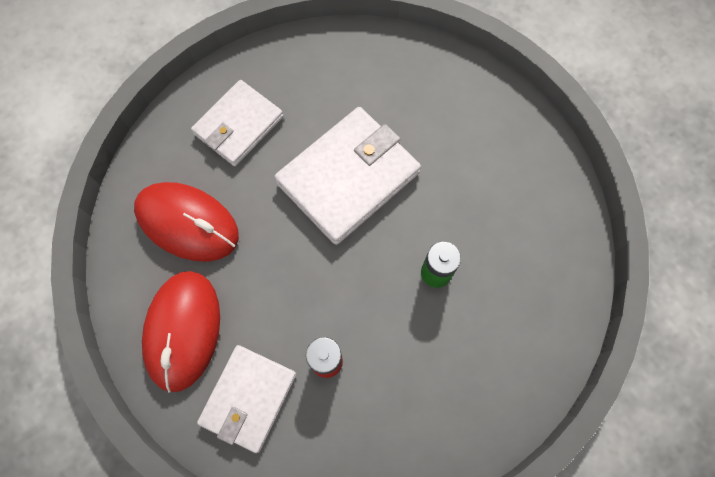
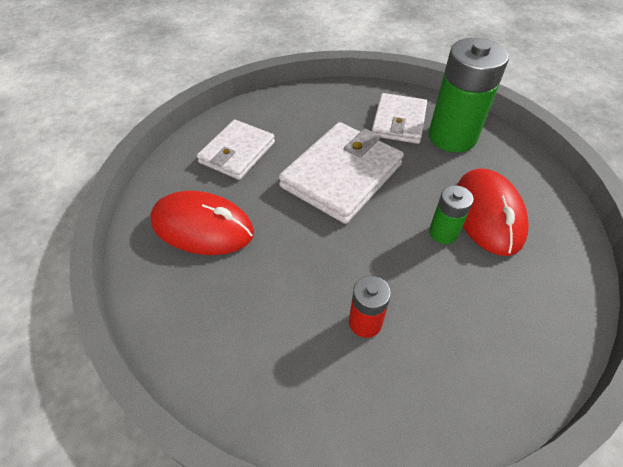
camera: 10 degrees left, 20 degrees down
(183, 330) = (211, 318): red mouse -> red mouse (488, 214)
(248, 398) = (293, 371): white wallet -> white wallet (398, 121)
(492, 140) = (452, 137): none -> green battery

